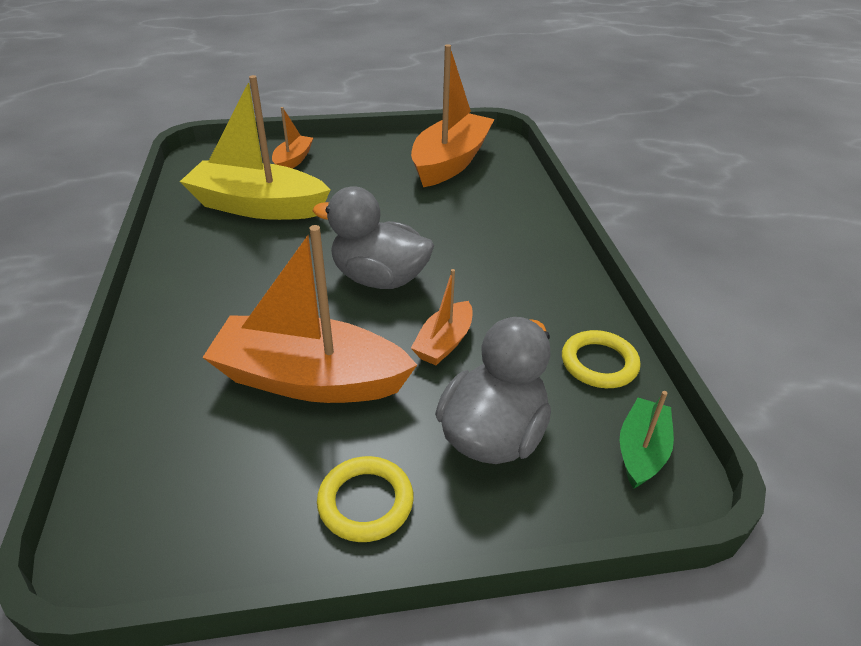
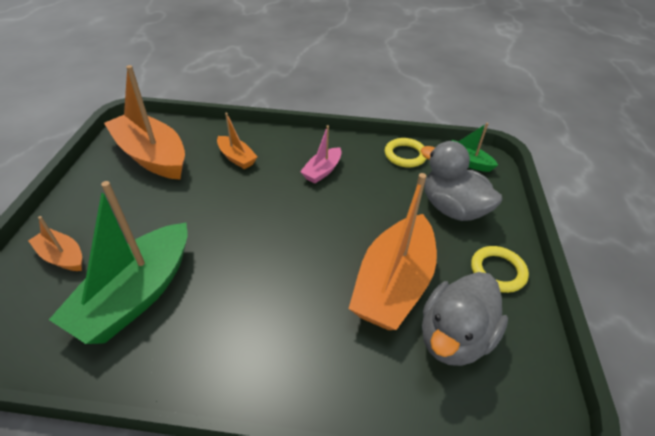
camera: 75 degrees left, 5 degrees up
(258, 206) = (137, 295): yellow boat -> green boat
(379, 278) = (293, 228): grey duck -> grey duck (454, 337)
(444, 342) = (373, 210): orange boat -> orange boat (236, 158)
(501, 283) = (322, 171): none -> pink boat

